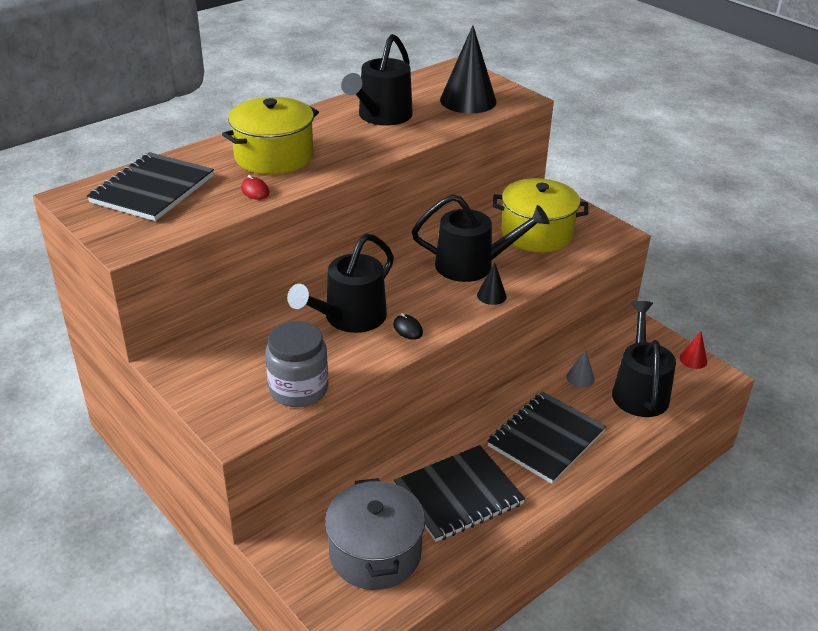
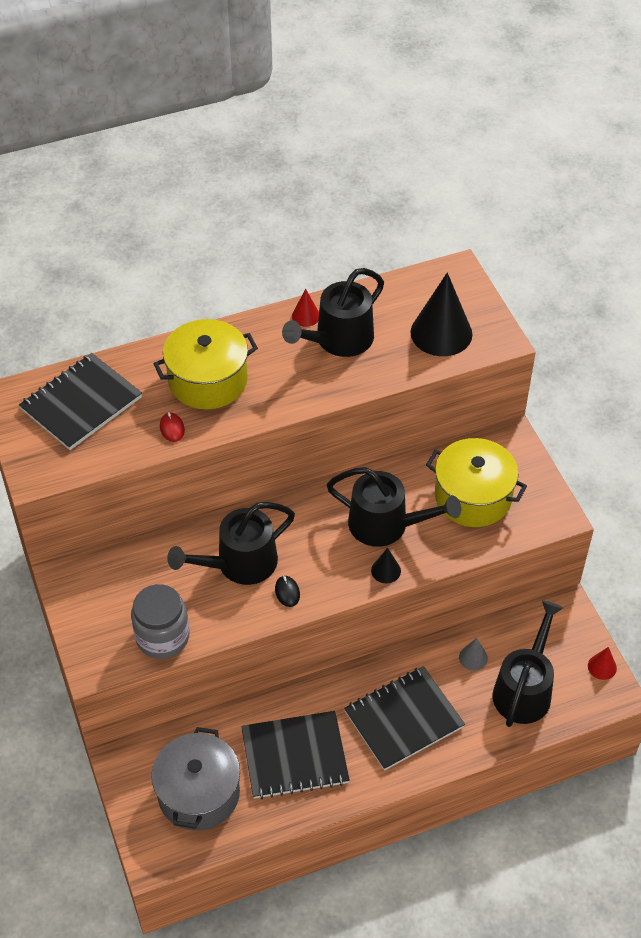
camera: 20 degrees right, 15 degrees up
(343, 107) = (306, 316): none -> red cone

